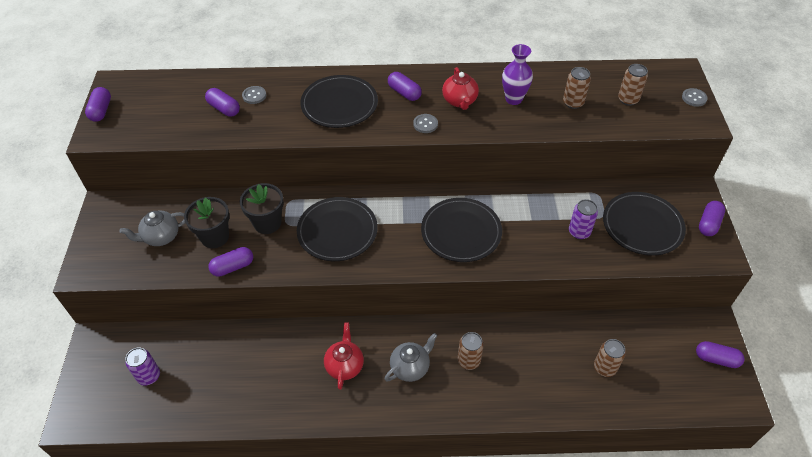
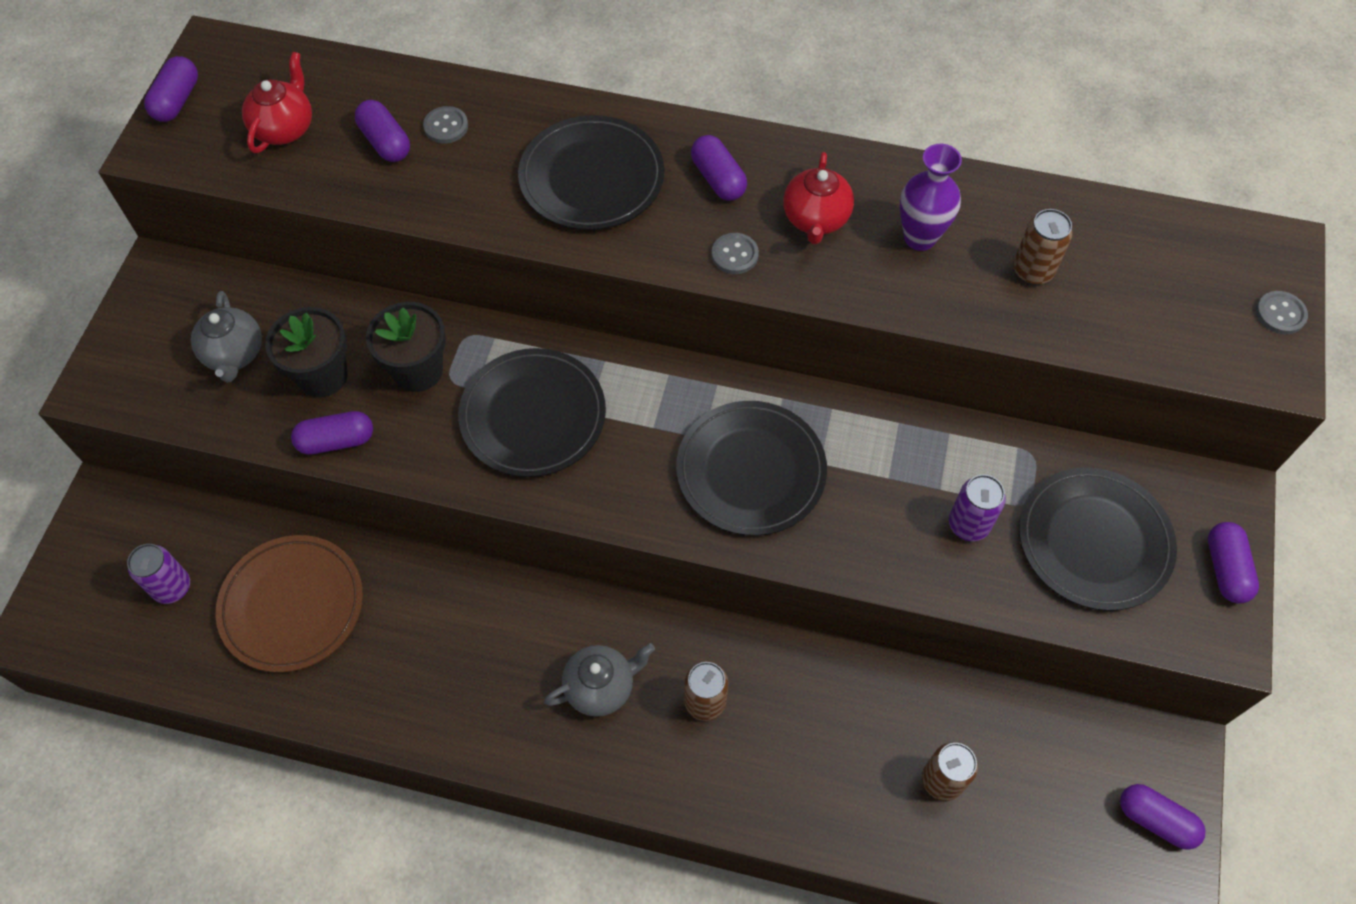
camera: 15 degrees right, 10 degrees up
(161, 237) = (234, 354): grey teapot -> grey teapot turned 90 degrees counterclockwise
(223, 368) = (292, 605): none -> brown plate
(344, 365) = (491, 654): red teapot -> red teapot (285, 128)
(628, 99) = (1144, 288): brown can -> none
(708, 224) = (1225, 569): purple capsule -> purple capsule turned 45 degrees counterclockwise

